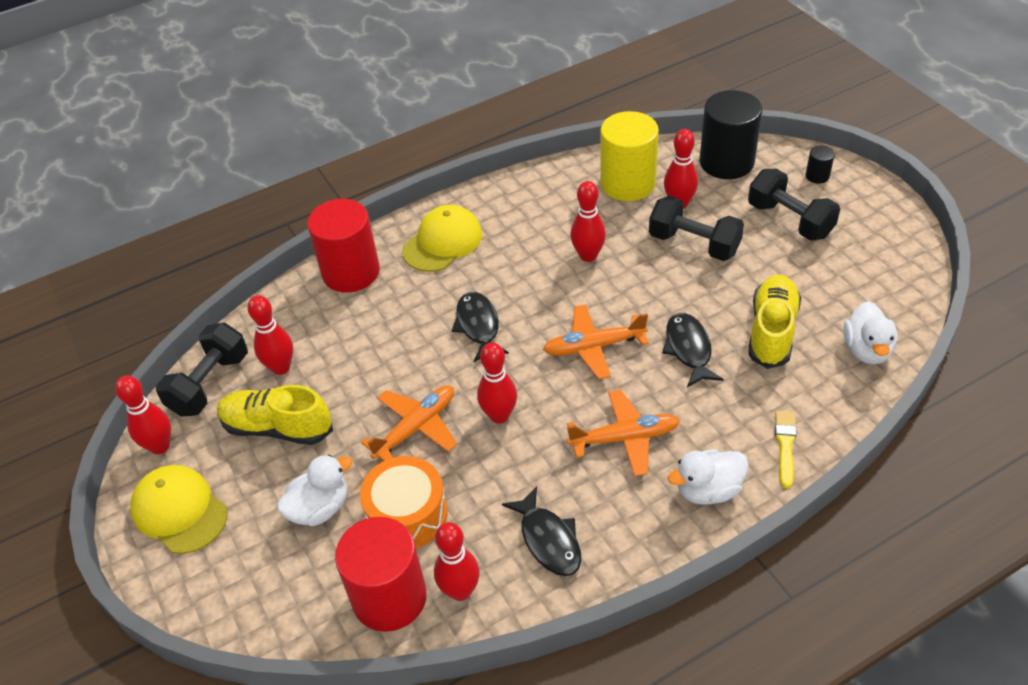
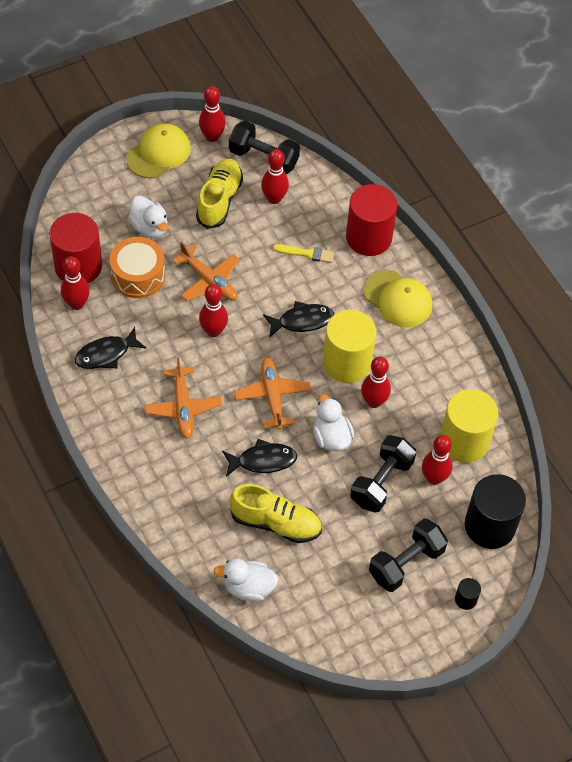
camera: 85 degrees right, 10 degrees up
(536, 281) = (347, 362): none -> yellow cylinder
(708, 490) = (131, 453): white duck -> white duck (331, 437)
(785, 445) = (162, 509): yellow brush -> yellow brush (306, 253)

